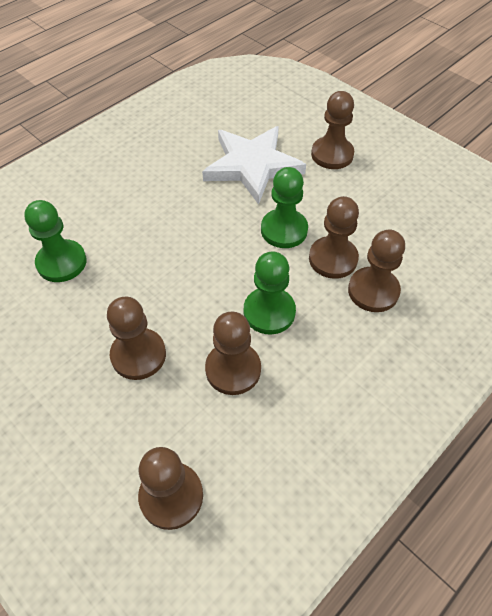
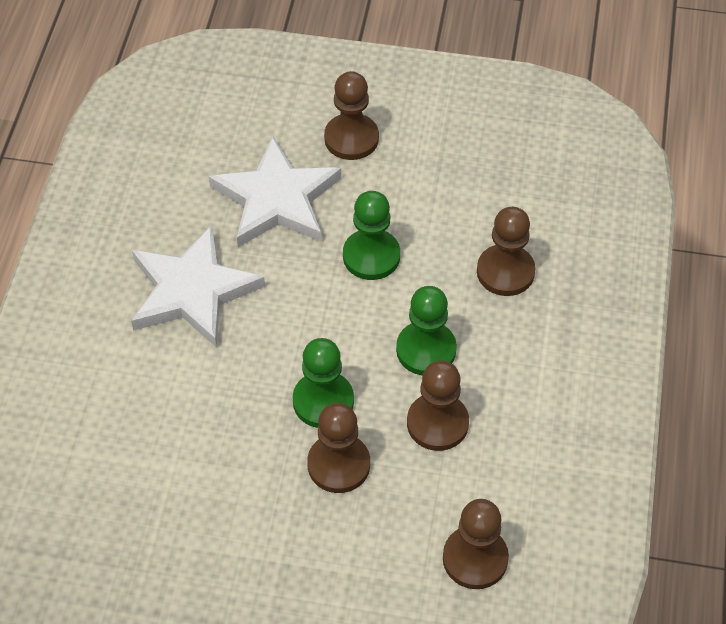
camera: 35 degrees left, 0 degrees up
(61, 262) = (170, 424): green pawn -> green pawn (323, 401)
(152, 191) = (192, 291): none -> white star
(333, 259) = (443, 260): brown pawn -> none

